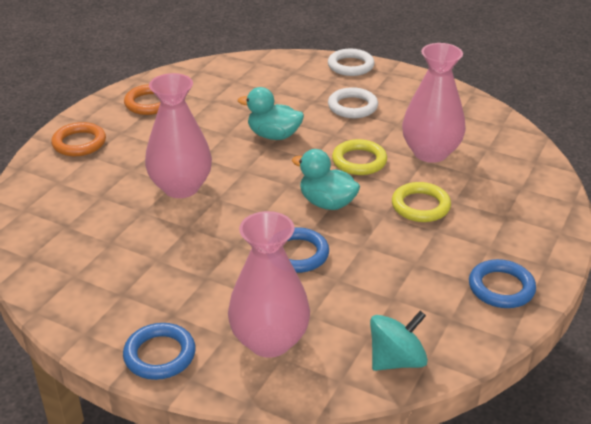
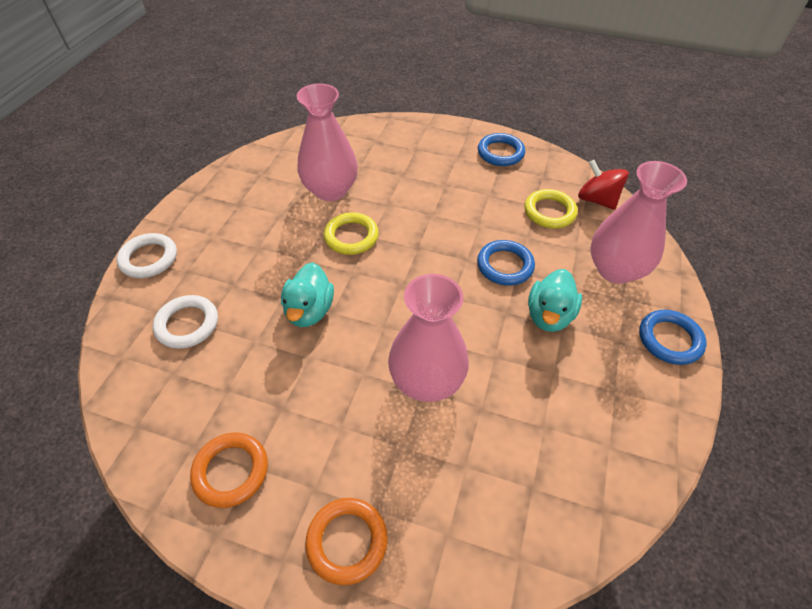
camera: 100 degrees left, 15 degrees up
(327, 203) = (425, 253): turquoise duck -> turquoise duck (549, 315)
(352, 107) = (246, 249): white ring -> white ring (187, 324)
(396, 360) = (597, 200): turquoise spinning top -> red spinning top
(420, 206) = (414, 194): yellow ring -> yellow ring (549, 212)

